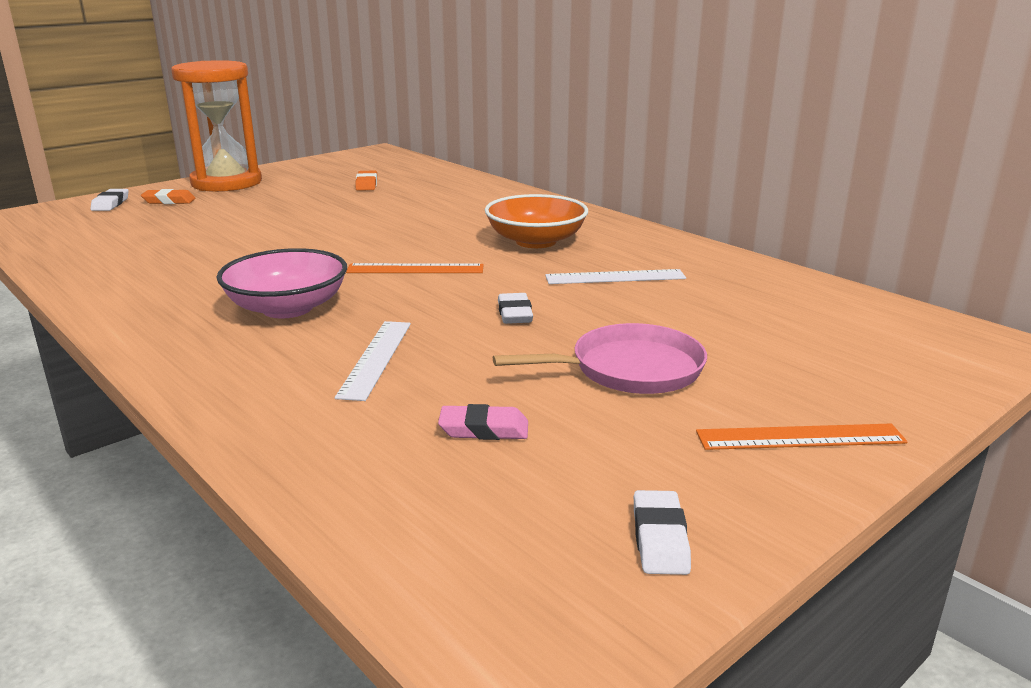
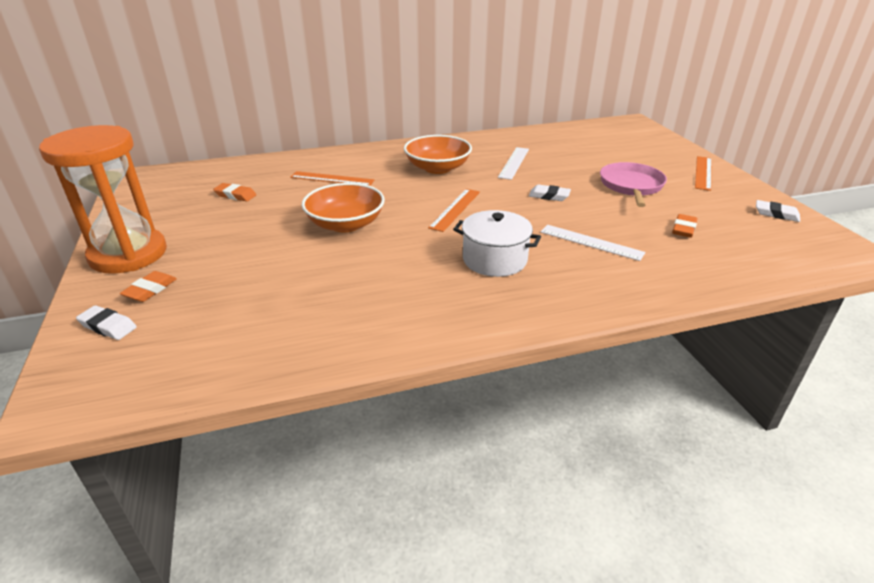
camera: 65 degrees left, 10 degrees up
(287, 308) = (494, 259): pink bowl -> white pot
(333, 231) = (345, 224): none -> orange bowl
(444, 206) = (332, 179): none -> orange ruler
(484, 429) = (683, 229): pink eraser -> orange eraser

